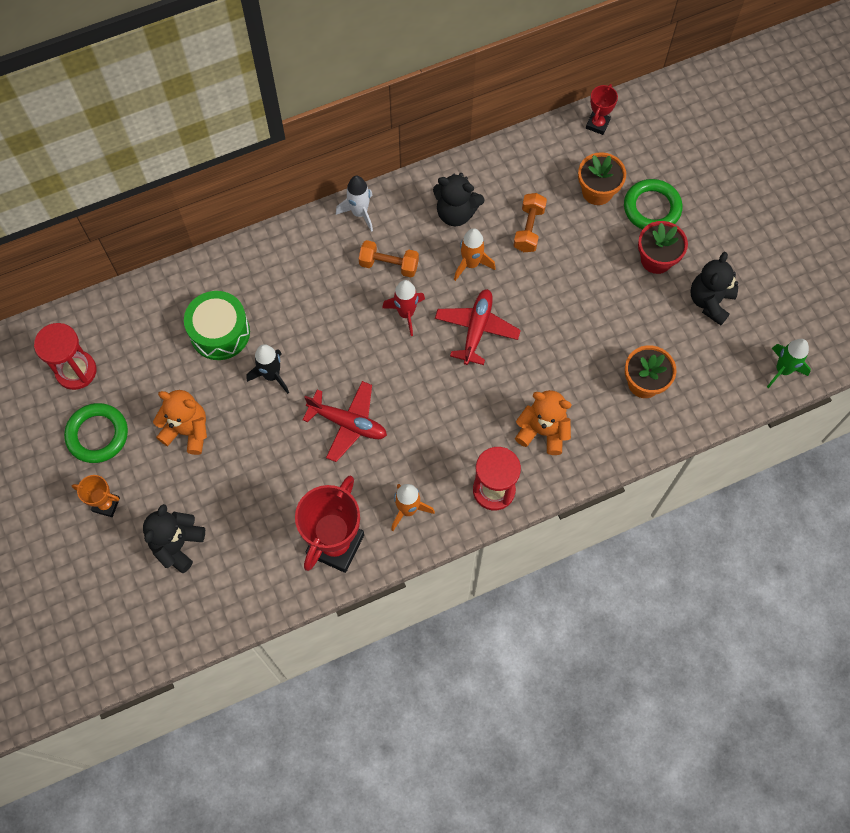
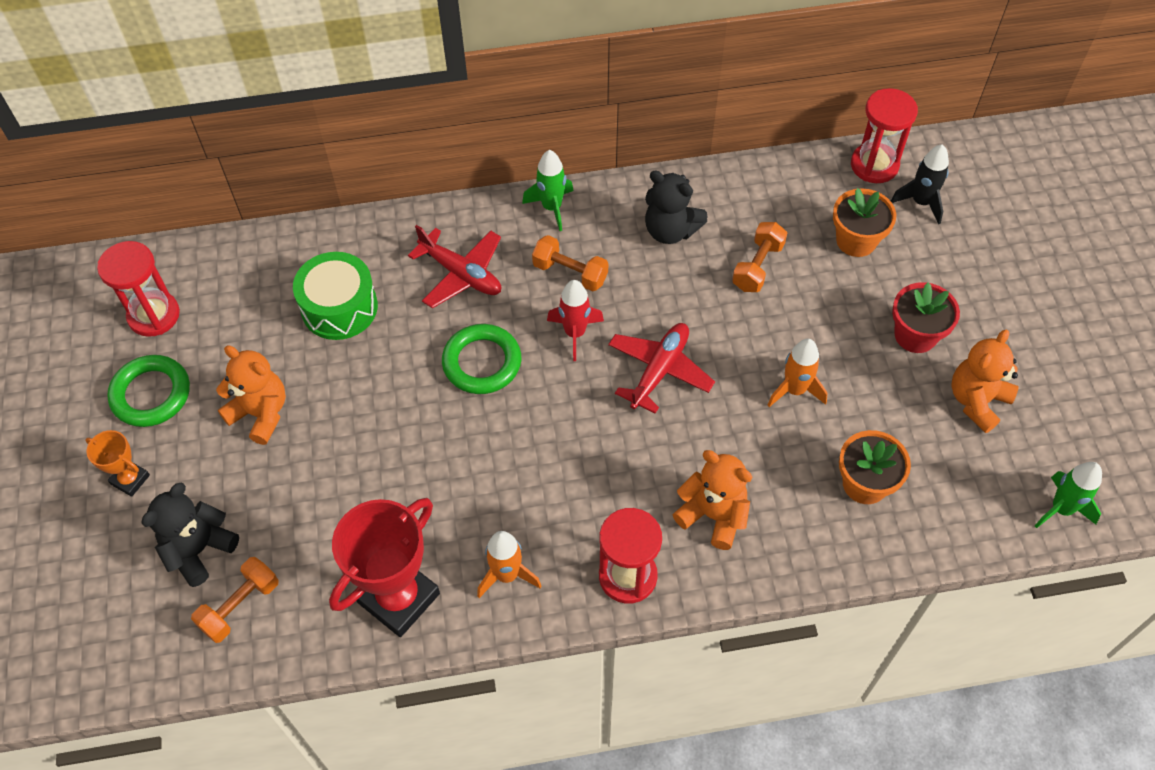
camera: 15 degrees right, 10 degrees down
(222, 578) = (240, 606): none -> orange dumbbell
(271, 375) = (385, 371): black rocket -> black rocket (921, 202)
(348, 423) = (462, 449): red plane -> red plane (461, 274)
(359, 213) = (552, 207): white rocket -> green rocket
(471, 264) = (673, 292): orange rocket -> orange rocket (795, 390)
(597, 124) = (874, 165): red trophy -> red hourglass
(652, 208) = (923, 273): green ring -> green ring (482, 362)
(710, 301) = (977, 401): black teddy bear -> orange teddy bear

